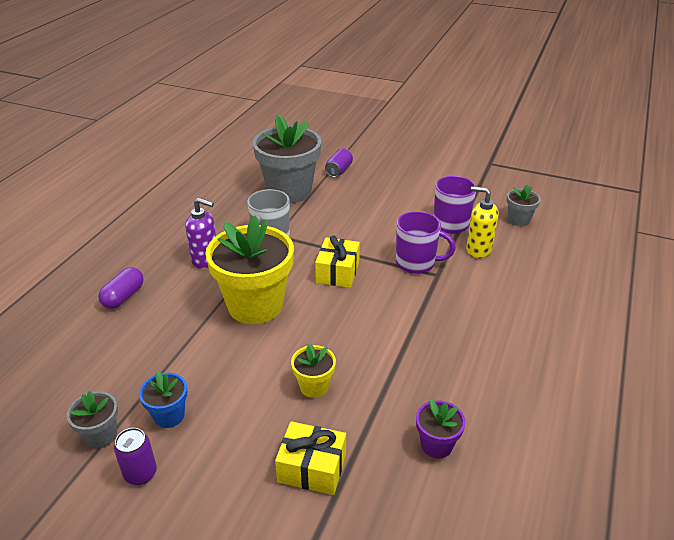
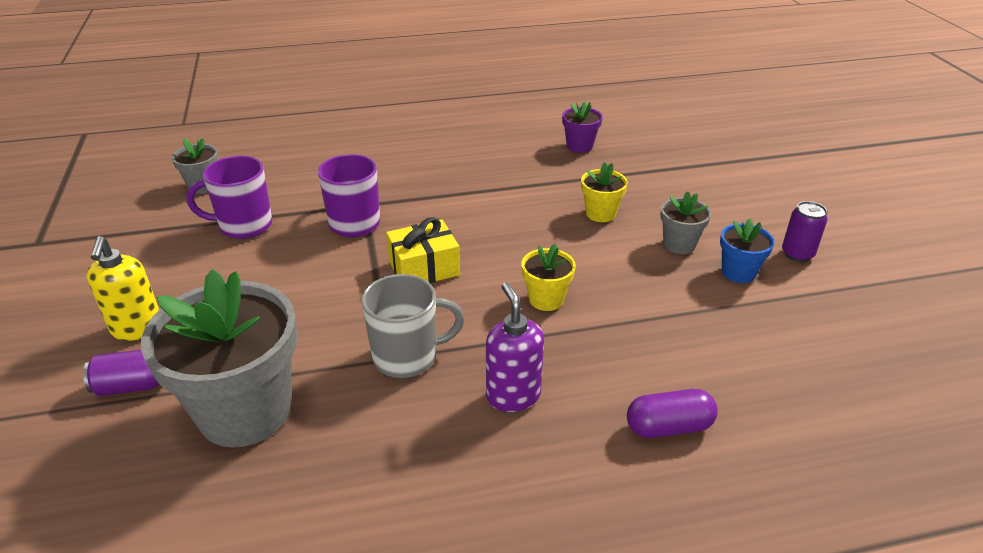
camera: 125 degrees left, 0 degrees up
(101, 435) = (813, 298): grey flower pot -> grey flower pot (679, 244)
(255, 305) = (546, 299): yellow flower pot -> yellow flower pot, size x0.46
(312, 468) = (670, 183): yellow gift -> none
(478, 250) = (292, 194): yellow soap dispenser -> yellow soap dispenser (137, 329)

